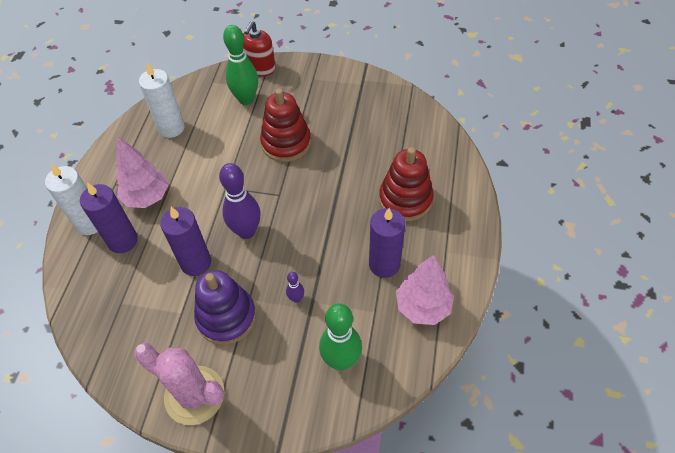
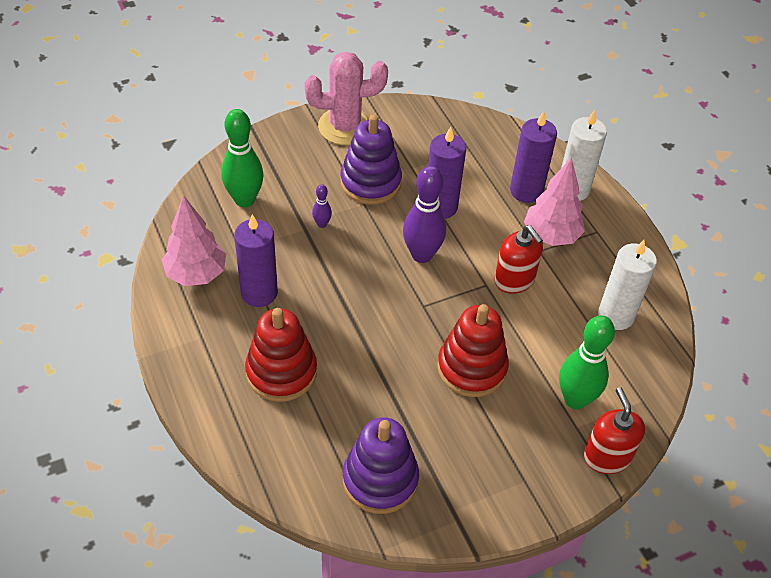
camera: 140 degrees right, 5 degrees down
(204, 180) = (514, 280): none -> red soap dispenser
(389, 114) = (380, 480): none -> purple stacking toy

